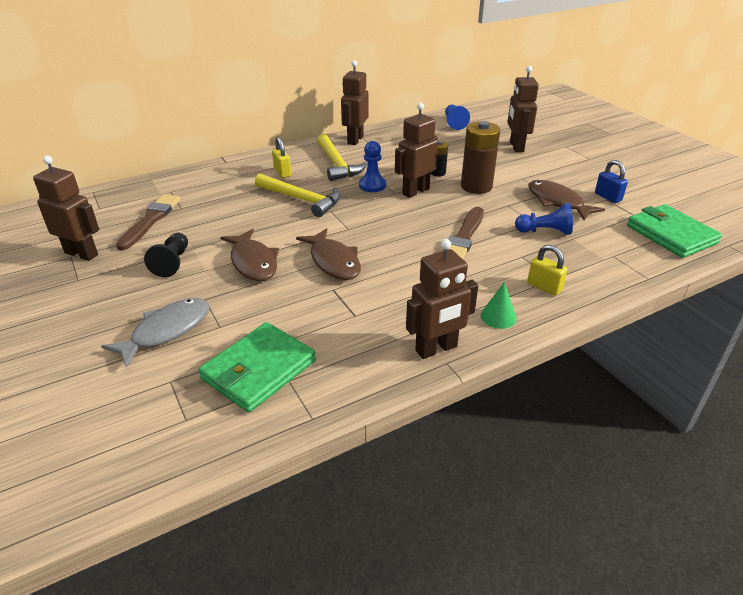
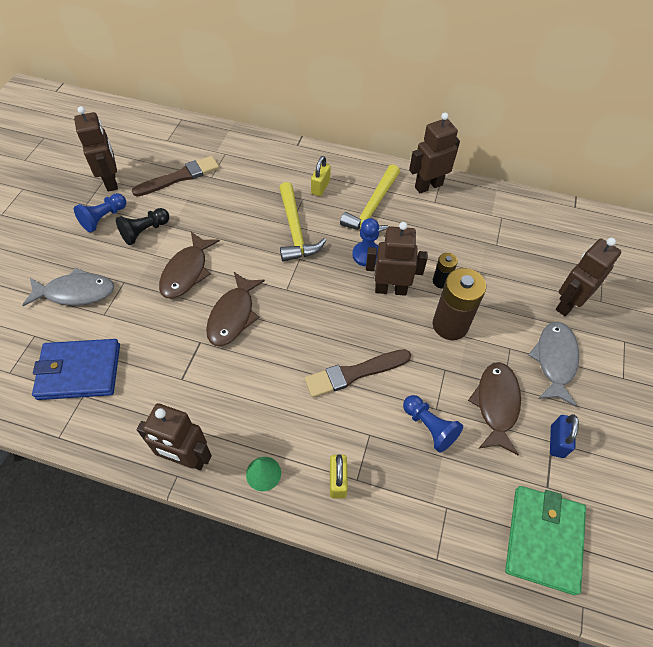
camera: 45 degrees right, 20 degrees up
(259, 370) = (79, 371): green wallet -> blue wallet
(454, 123) = (553, 226): blue pawn -> blue pawn (104, 218)
(550, 170) = (554, 360): none -> grey fish

